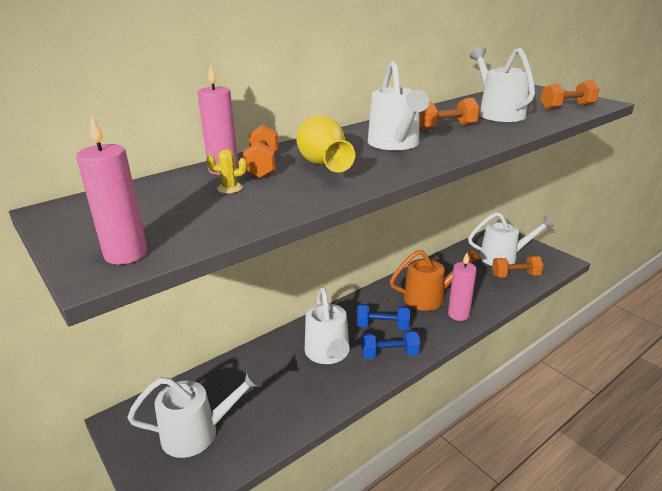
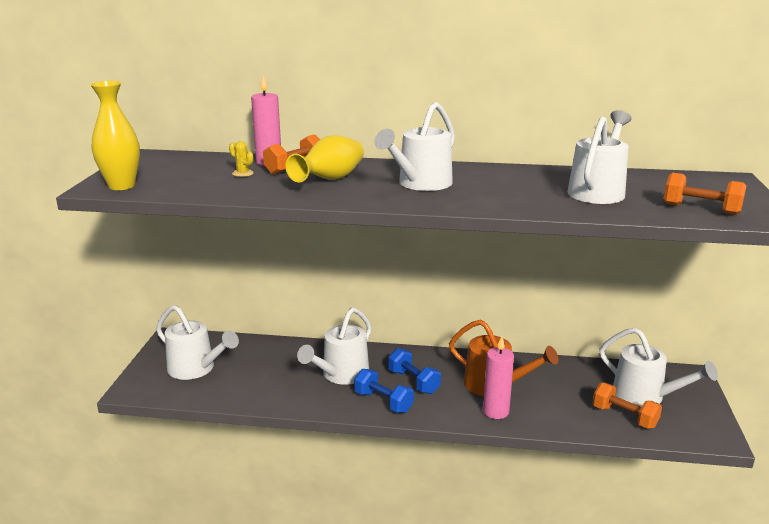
camera: 45 degrees right, 5 degrees down
(126, 254) = (121, 186): pink candle -> yellow vase
(446, 127) = (504, 186): orange dumbbell -> none

